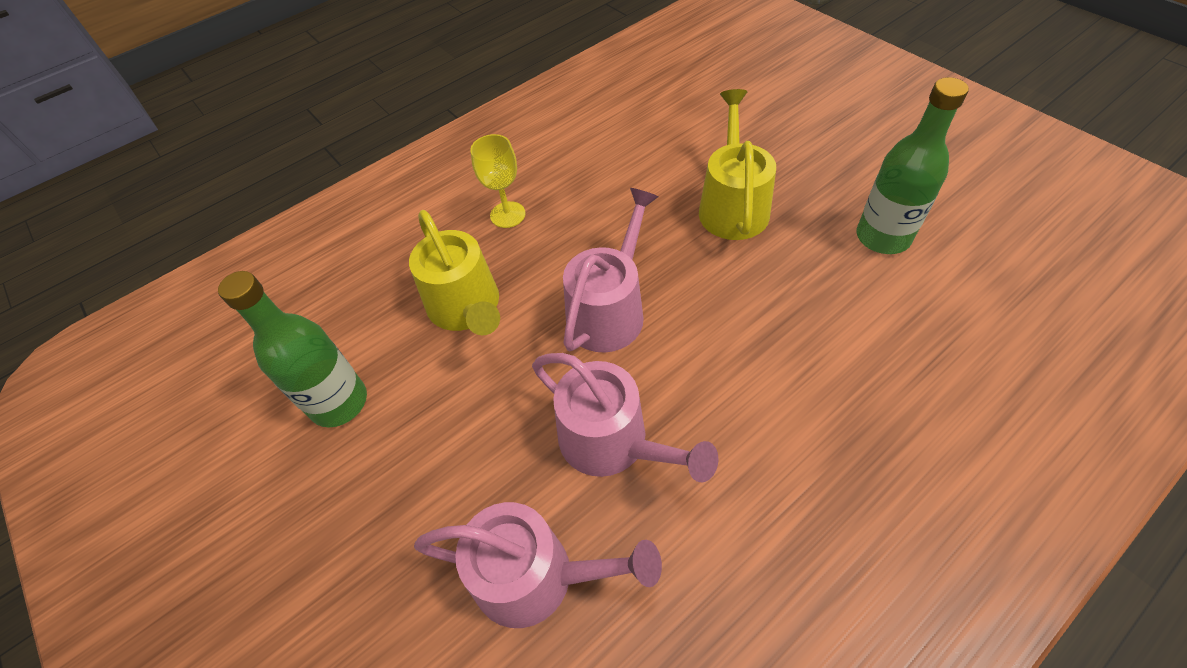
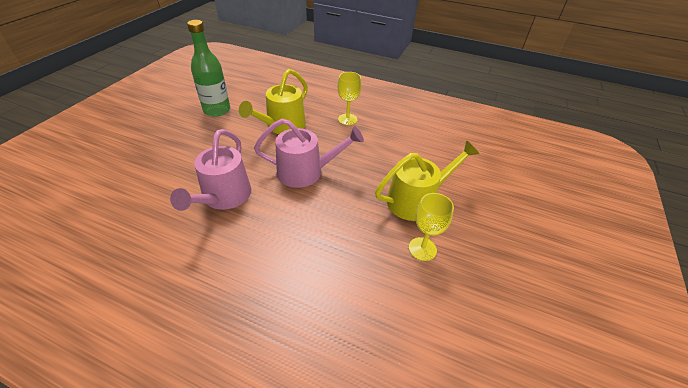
camera: 55 degrees right, 10 degrees down
(536, 576) = (145, 193): pink watering can -> none
(818, 234) = (422, 249): none -> yellow goblet
(882, 237) = (446, 287): green bottle -> none

